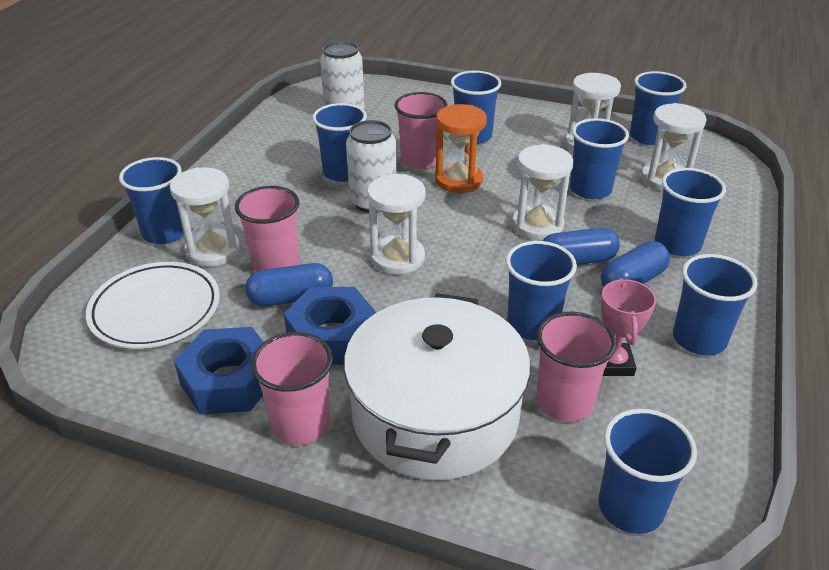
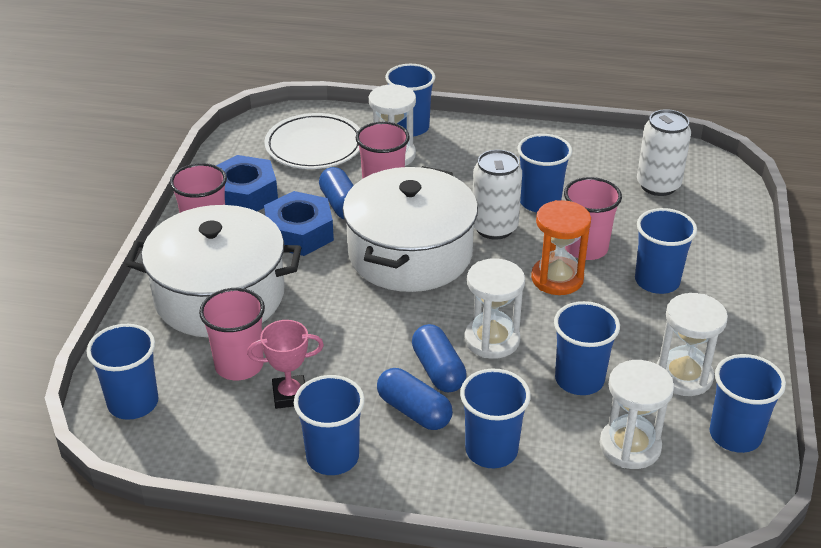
camera: 80 degrees right, 0 degrees up
(397, 258) = (410, 253): white hourglass -> white pot
(532, 325) = (333, 343): blue cup -> none

